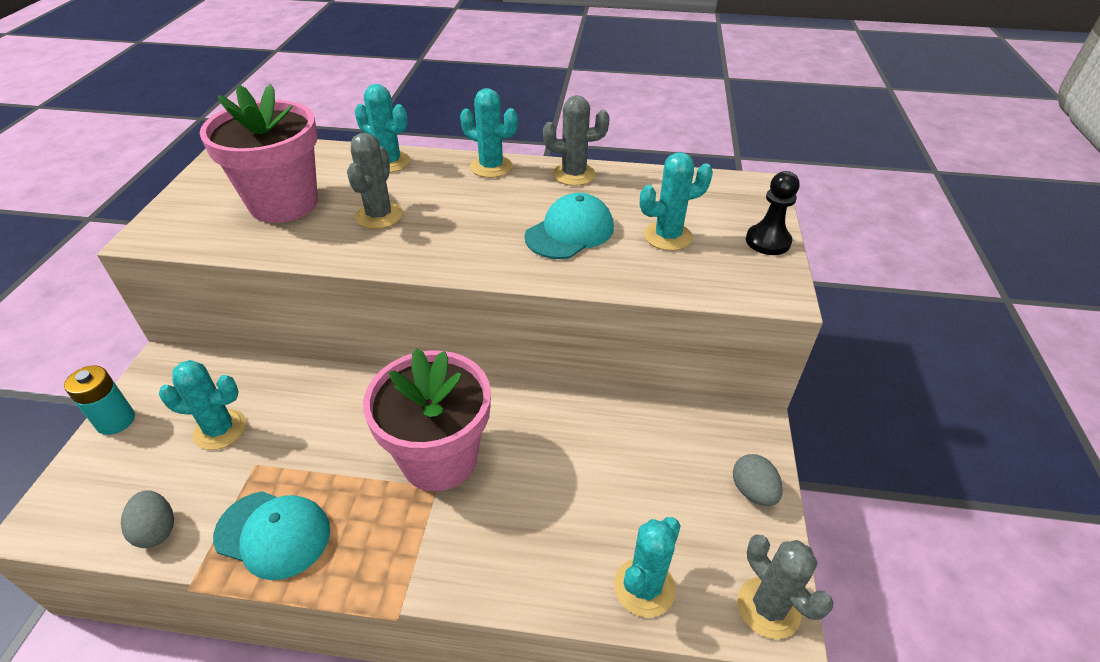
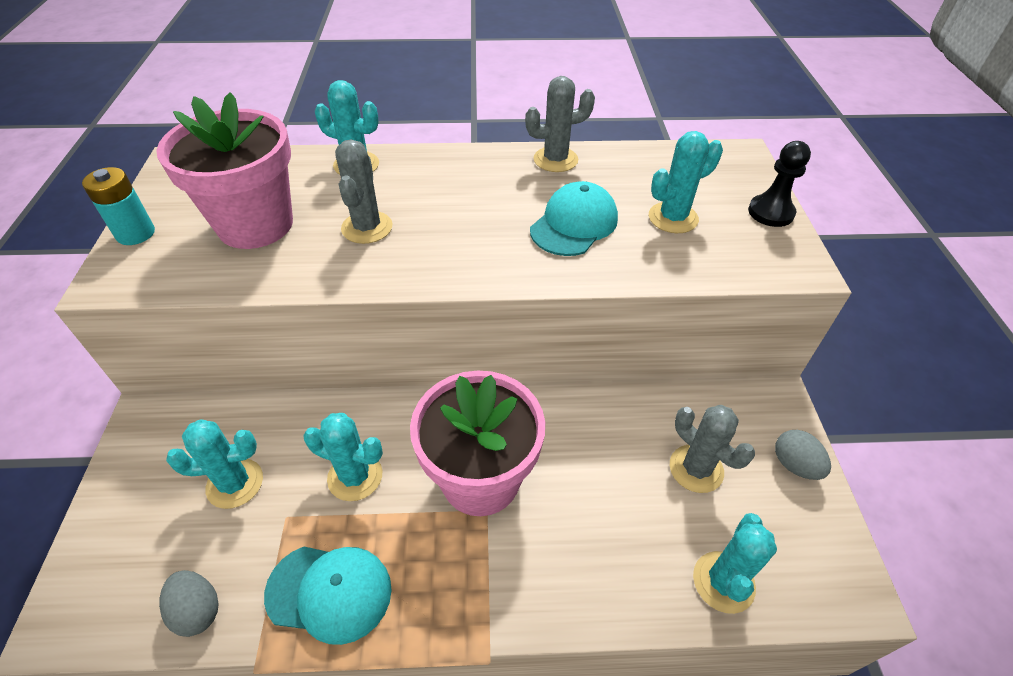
camera: 10 degrees left, 5 degrees up
(116, 421) = (112, 491): turquoise battery -> turquoise battery (135, 234)
(491, 167) = (467, 159): turquoise cactus -> turquoise cactus (355, 476)
(768, 607) = (843, 581): grey cactus -> grey cactus (696, 469)

